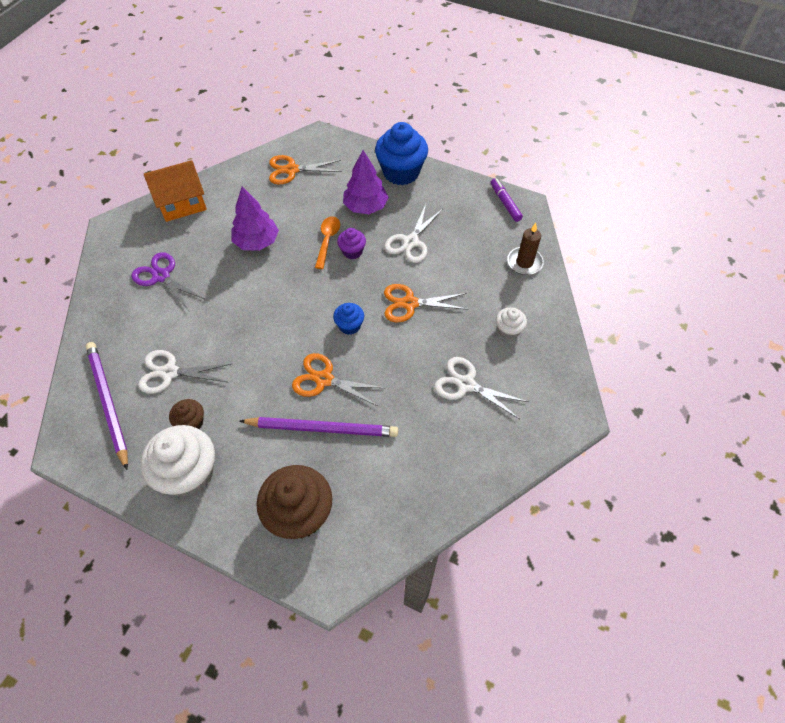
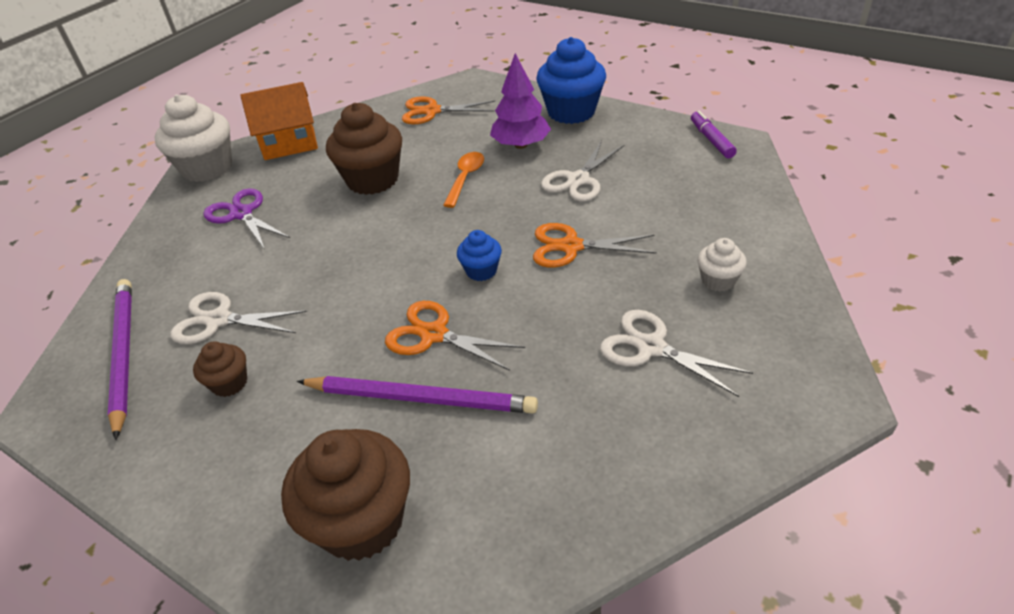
camera: 10 degrees right, 15 degrees down
(189, 474) = (205, 452): white cupcake -> white cupcake (207, 168)
(257, 242) = (372, 180): purple tree -> brown cupcake
(352, 251) = (497, 190): purple cupcake -> none
(524, 262) = (741, 202): brown candle -> none

